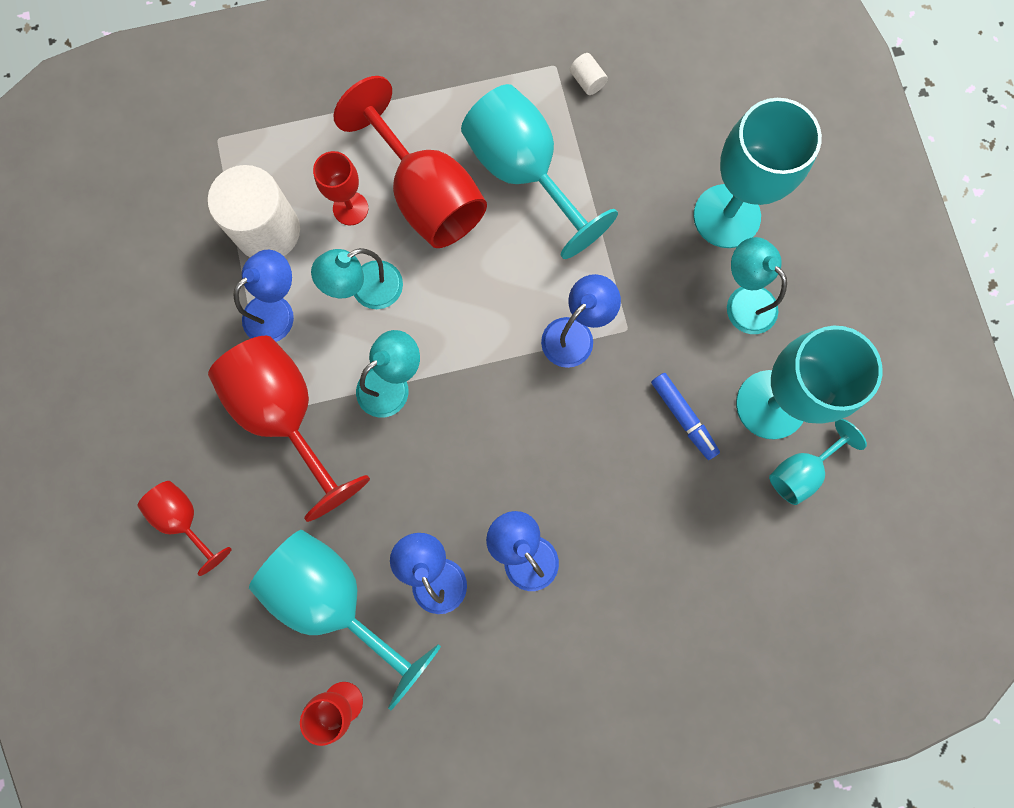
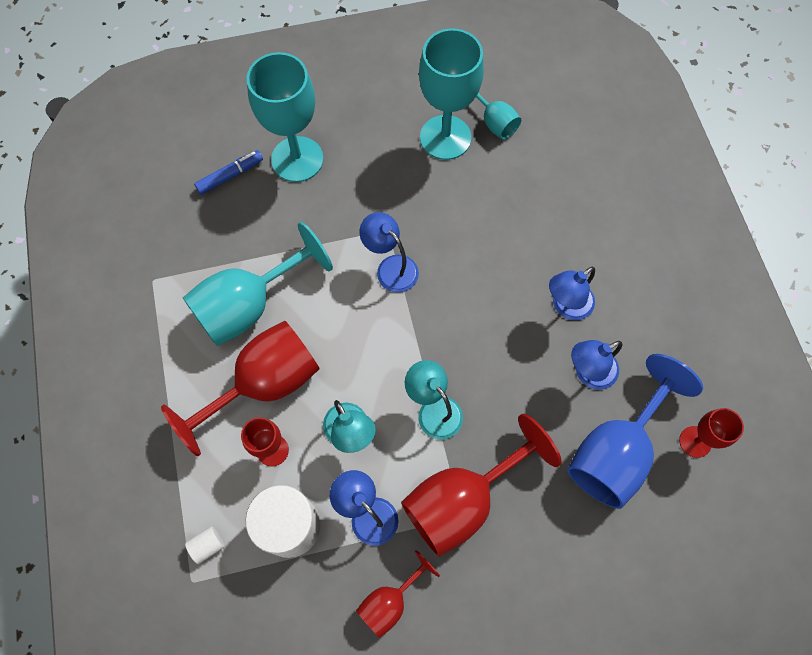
camera: 90 degrees left, 10 degrees down
(184, 519) = (559, 588): red goblet -> red goblet (390, 601)
(335, 599) = (615, 451): turquoise goblet -> blue goblet
(587, 81) = (170, 255): white cylinder -> white cylinder (208, 545)
(683, 417) = (456, 194): blue marker -> blue marker (230, 175)
(744, 300) = (365, 151): turquoise lamp -> none

